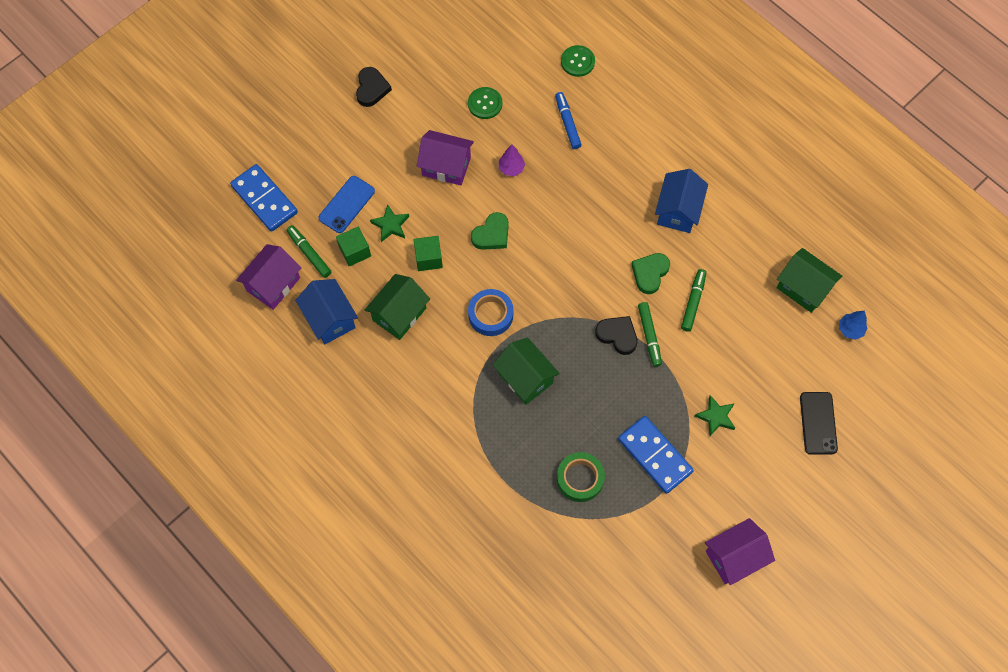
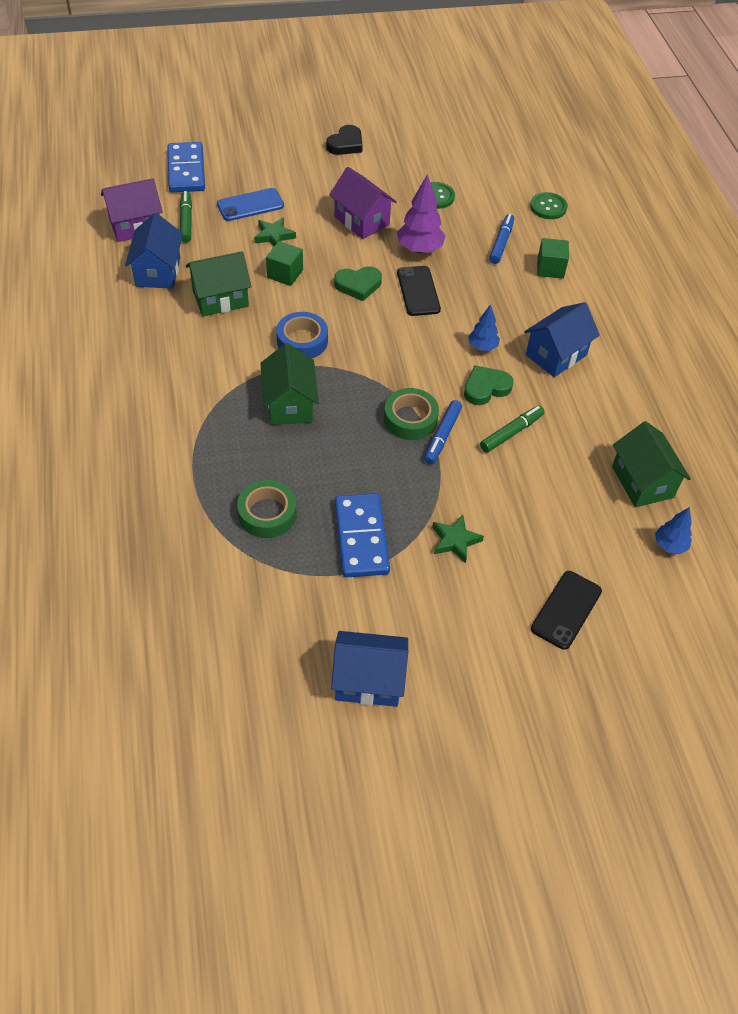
camera: 30 degrees right, 15 degrees down
(355, 251) = (225, 238): green cube -> green cube (550, 268)
(511, 168) = (419, 249): purple tree -> purple tree, size x1.66
(540, 212) = (418, 291): none -> black phone
(617, 335) = (410, 419): black heart -> green tape
(622, 236) = (482, 347): none -> blue tree
(649, 336) = (442, 436): green marker -> blue marker
(734, 556) = (368, 680): purple house -> blue house

